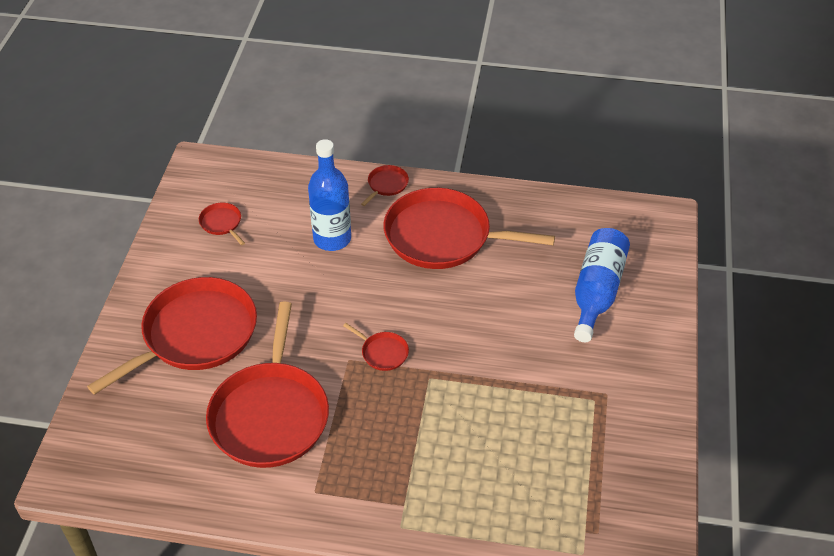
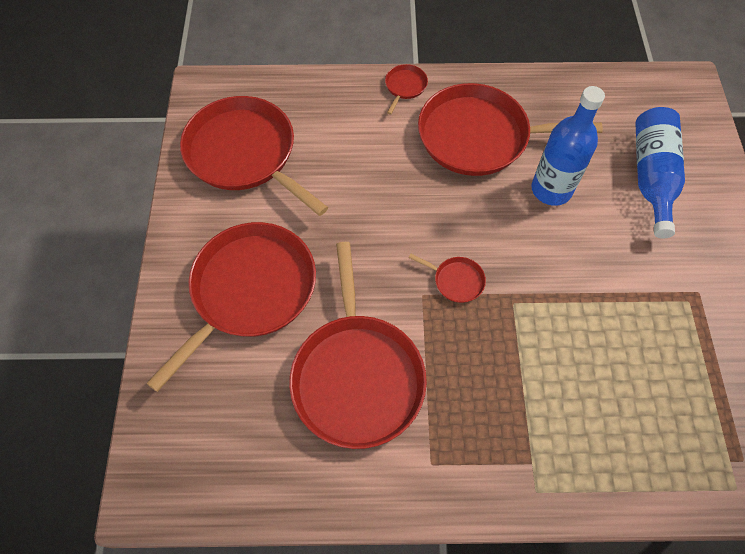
camera: 10 degrees left, 15 degrees up
(222, 223) = (245, 154): red pan -> red pan, size x2.46
(332, 239) = (366, 155): blue bottle -> blue bottle (551, 190)

